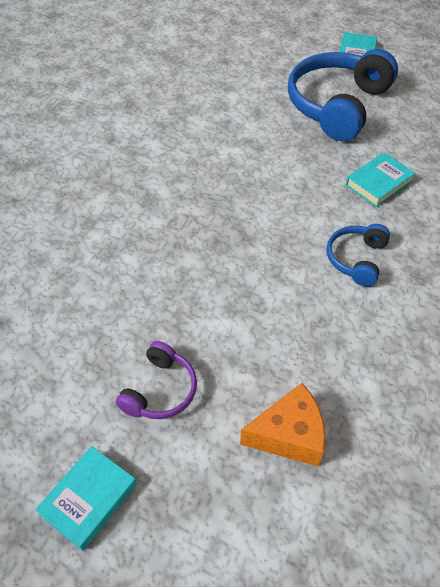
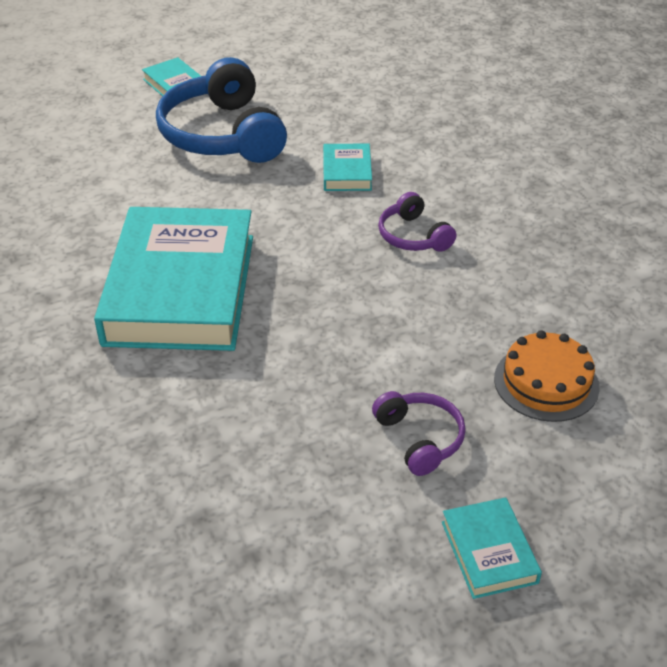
camera: 50 degrees left, 10 degrees down
(177, 184) = (180, 289): none -> turquoise book
(289, 435) = (546, 382): orange cheese -> orange cake
(356, 259) = (413, 236): blue headphones -> purple headphones

